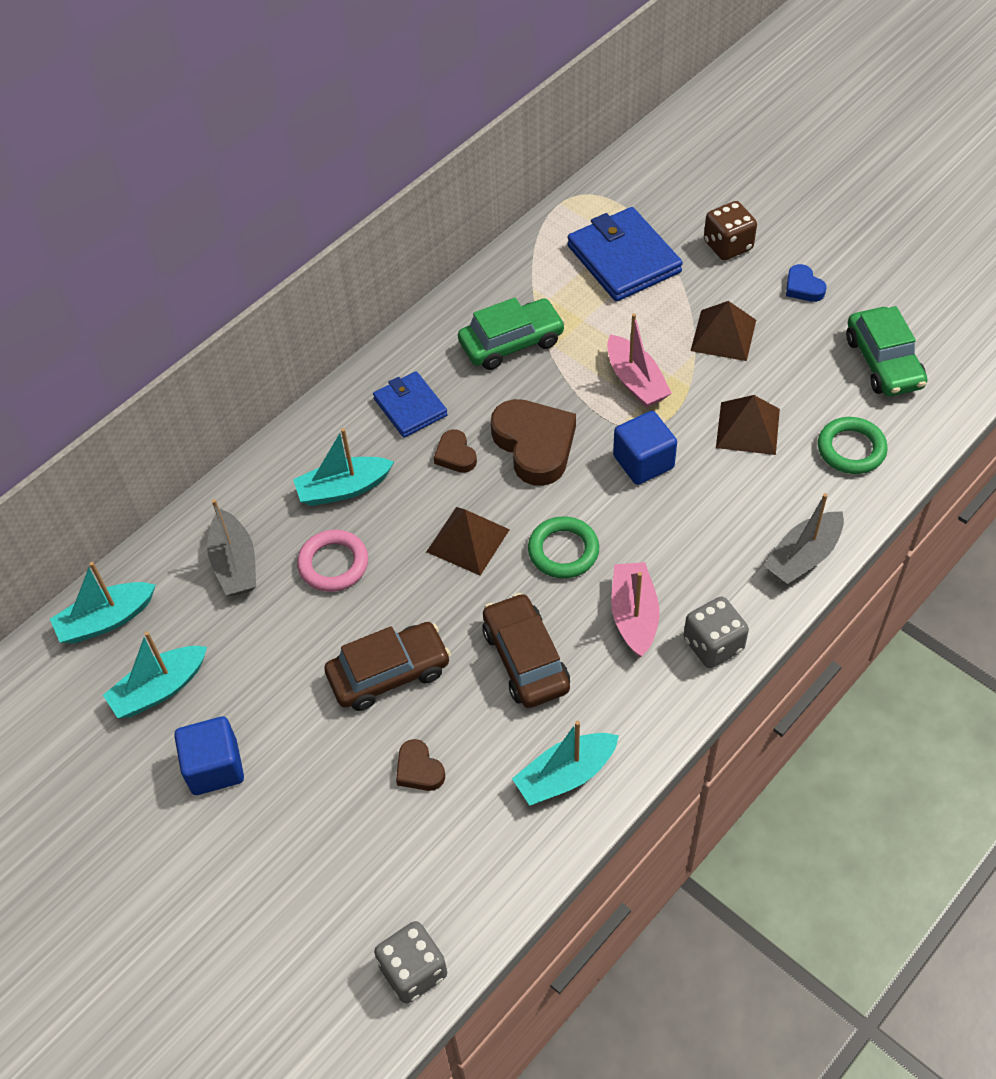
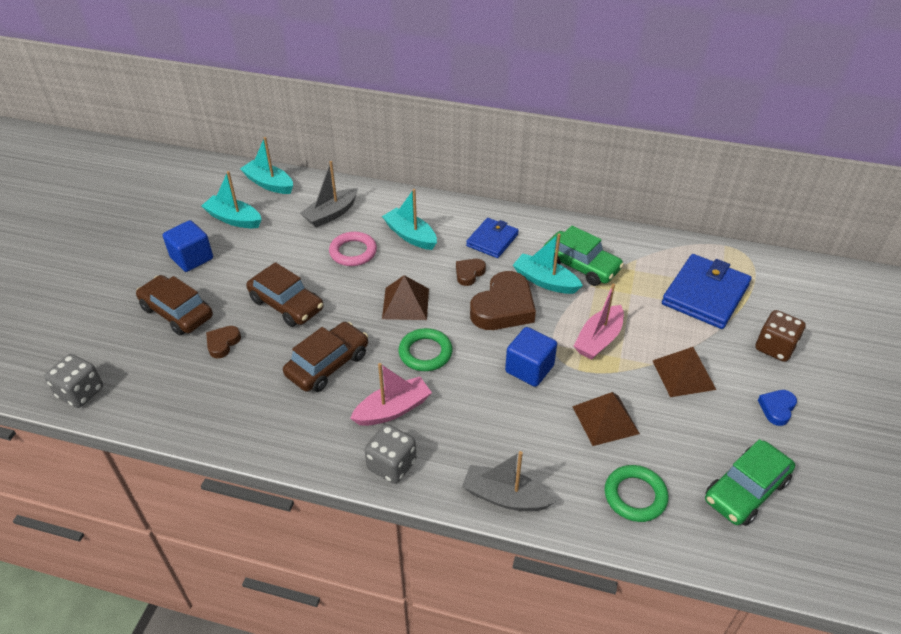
camera: 60 degrees right, 10 degrees down
(322, 813) = (177, 312): none -> brown car
(565, 775) = (245, 417): turquoise boat -> turquoise boat (545, 281)

